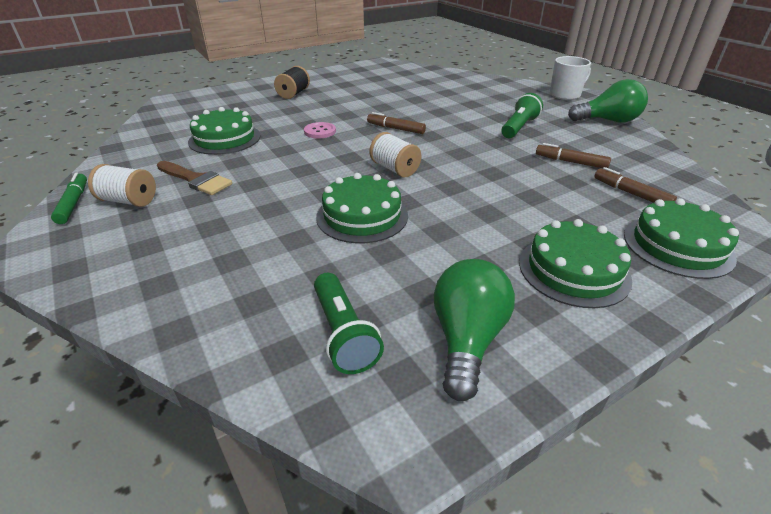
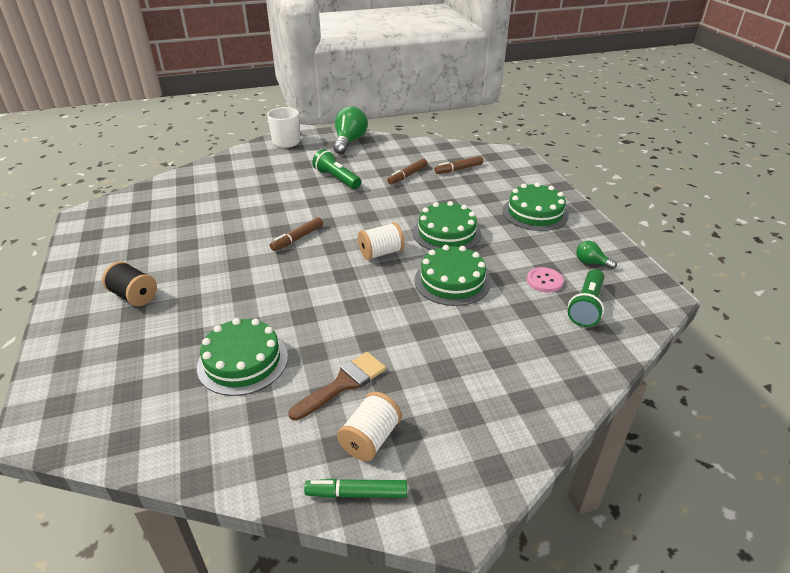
camera: 75 degrees left, 0 degrees up
(320, 131) = (272, 286): pink button -> pink button (544, 281)
(343, 334) = (586, 307): green flashlight -> green flashlight turned 120 degrees clockwise
(467, 339) = (591, 263): green light bulb -> green light bulb, size x0.51
(677, 246) = (517, 175): green cake -> green cake (446, 233)

